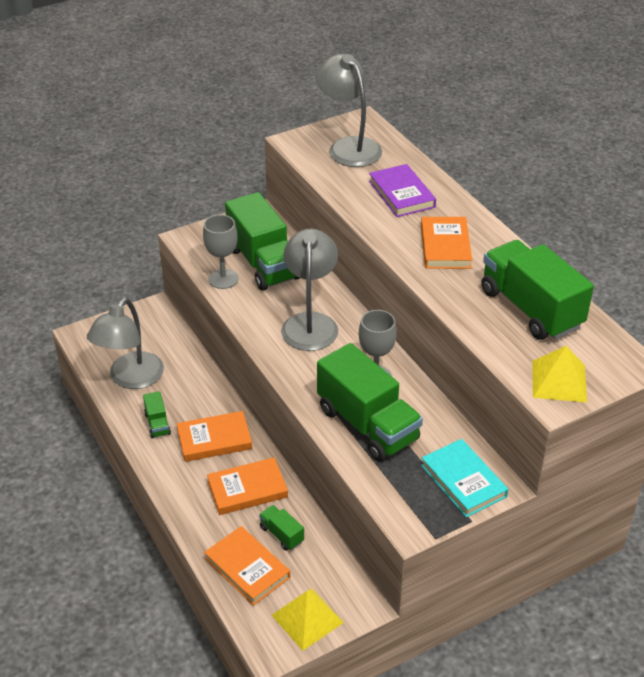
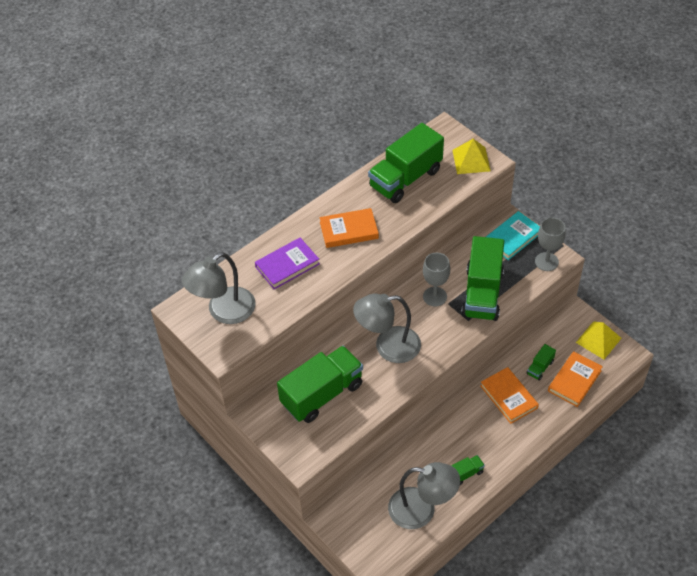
camera: 100 degrees left, 10 degrees up
(214, 439) = (468, 430): orange book -> none
(223, 279) = (350, 418): grey goblet -> grey goblet (546, 262)
(367, 424) = (482, 293): green truck -> green truck turned 150 degrees clockwise

